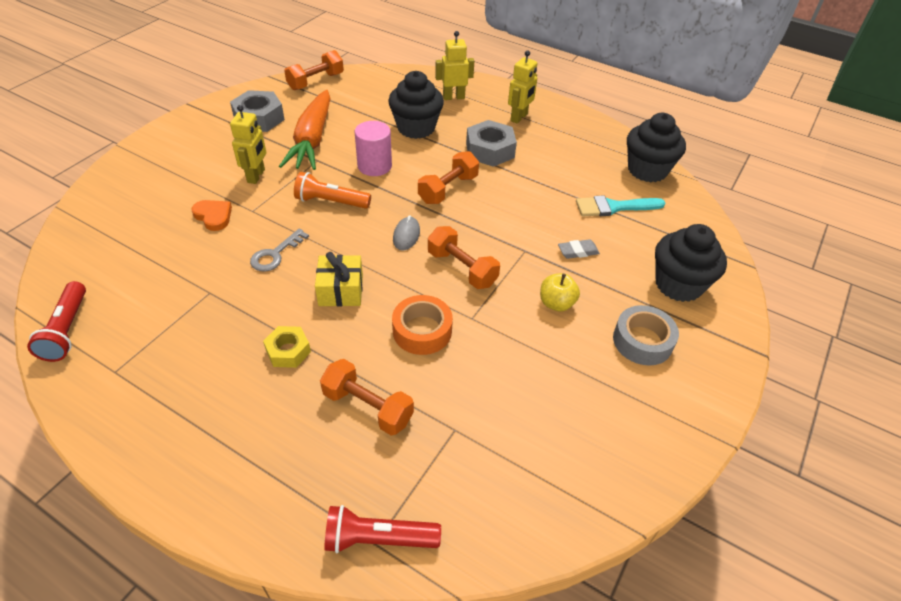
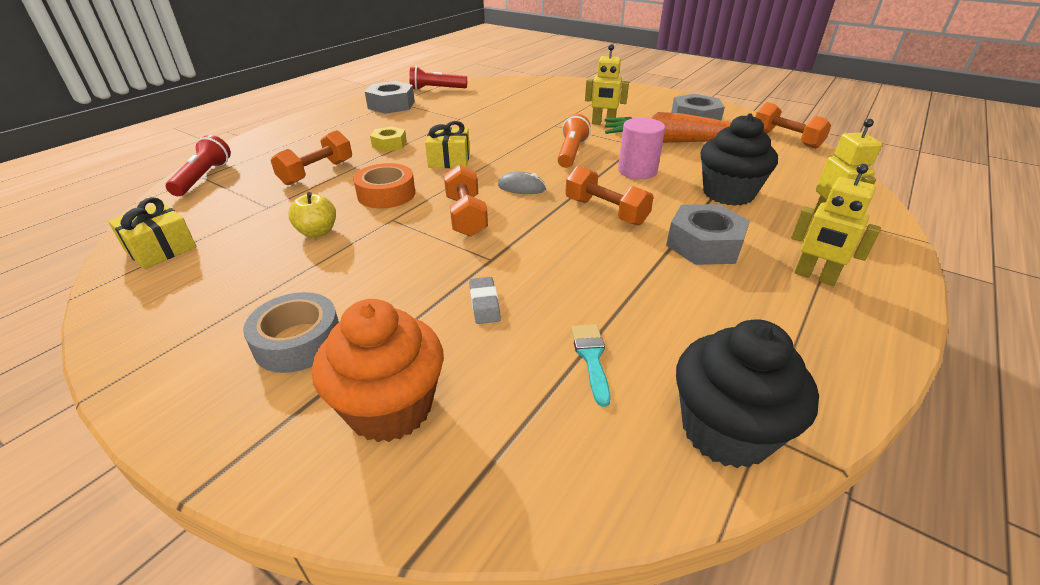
camera: 95 degrees right, 10 degrees down
(127, 376) = (391, 105): none -> grey nut
(213, 216) = (546, 114): orange heart -> none
(275, 254) = (498, 135): grey key -> none
(462, 268) = (466, 216): orange dumbbell -> orange dumbbell turned 60 degrees counterclockwise
(550, 497) = (161, 249): none -> yellow gift
(556, 303) = (393, 275): yellow apple -> yellow apple (317, 232)
(614, 207) = (591, 358): turquoise brush -> turquoise brush, size x0.66
(678, 284) = (390, 408): black cupcake -> orange cupcake

